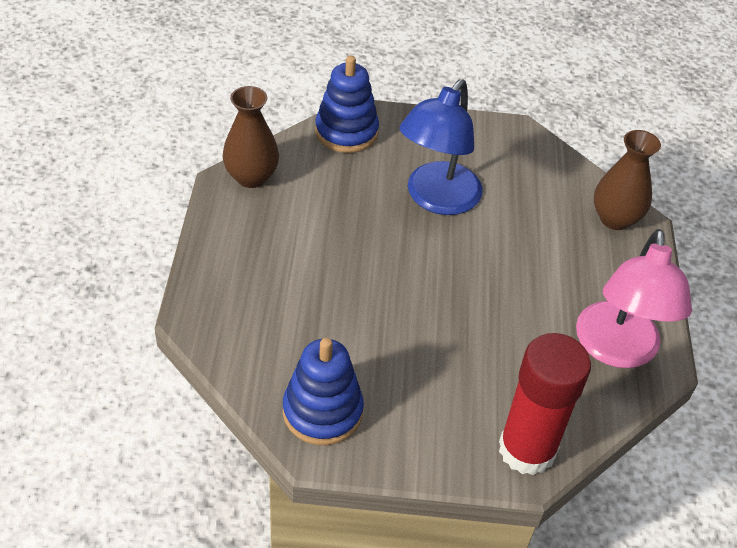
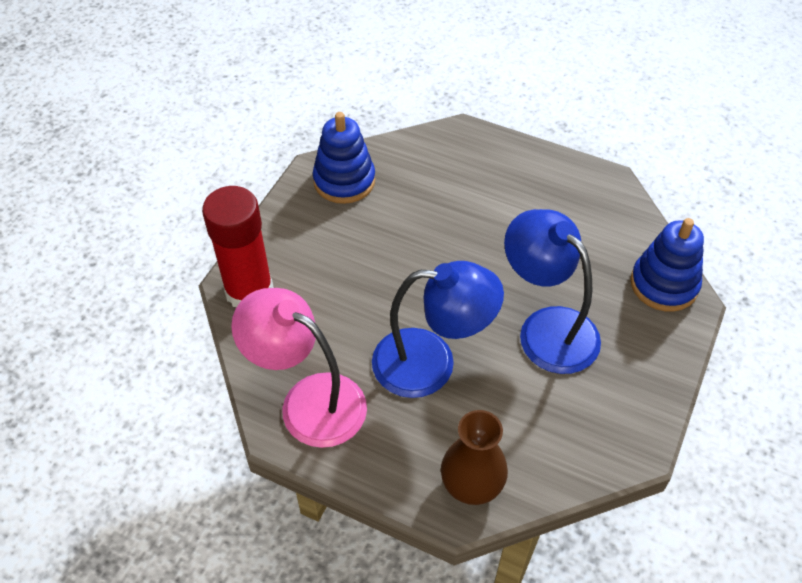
camera: 115 degrees right, 5 degrees up
(251, 177) = (612, 197): brown vase -> none
(521, 270) = (431, 363): none -> blue lamp

